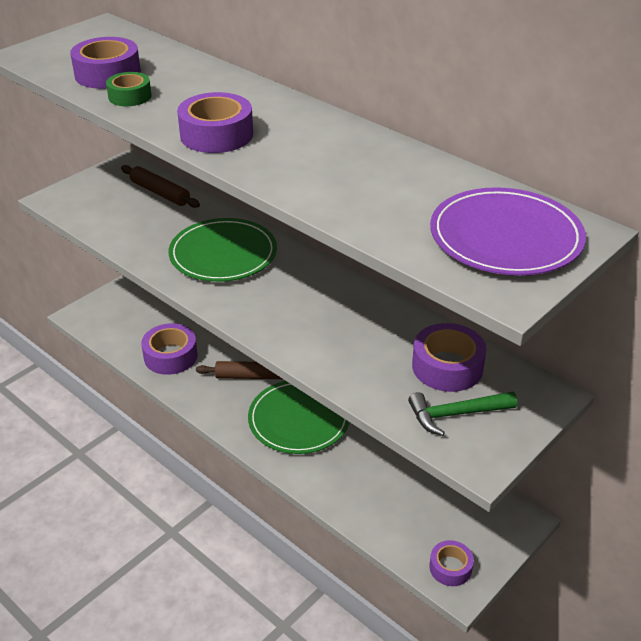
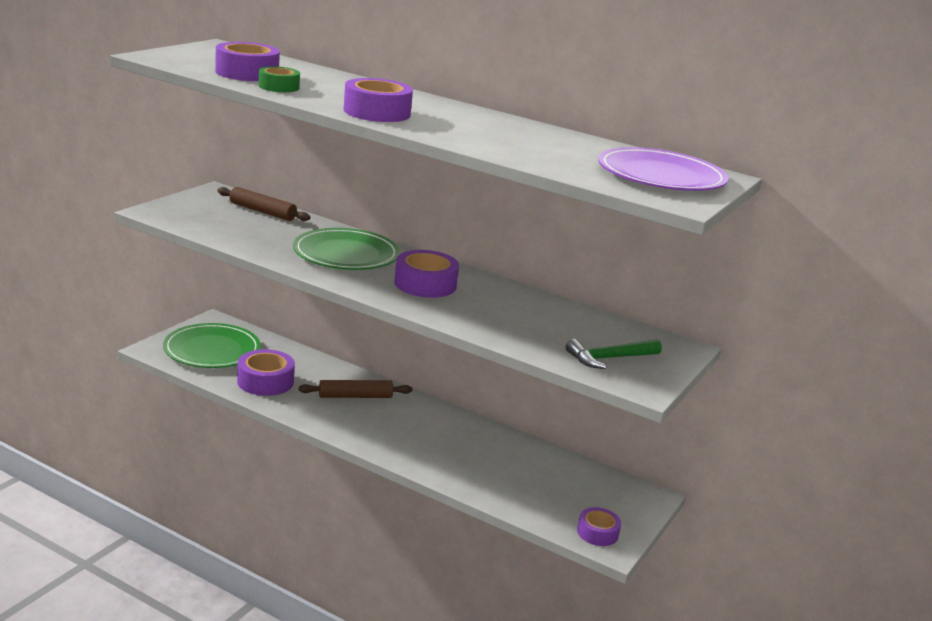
camera: 15 degrees left, 15 degrees down
(299, 419) = (415, 428): green plate -> green plate (212, 350)
(447, 367) = (588, 329): purple tape -> purple tape (425, 284)

